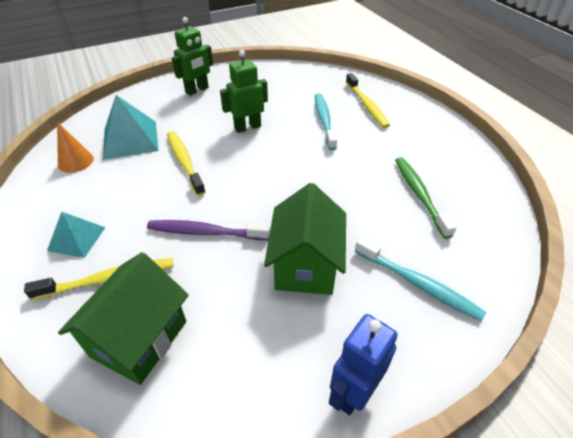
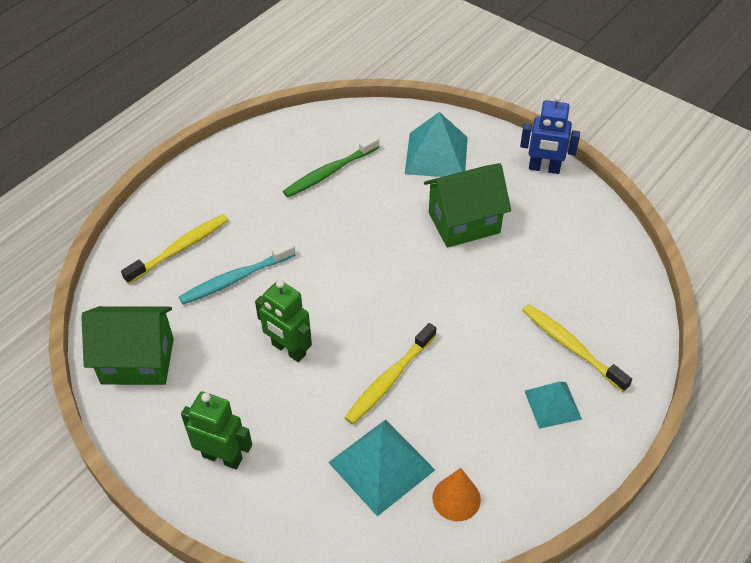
camera: 115 degrees left, 5 degrees up
(139, 338) = (598, 293): green house -> green house (137, 361)
(205, 232) = (475, 306): purple toothbrush -> none
(418, 284) = (436, 155): turquoise toothbrush -> turquoise pyramid

